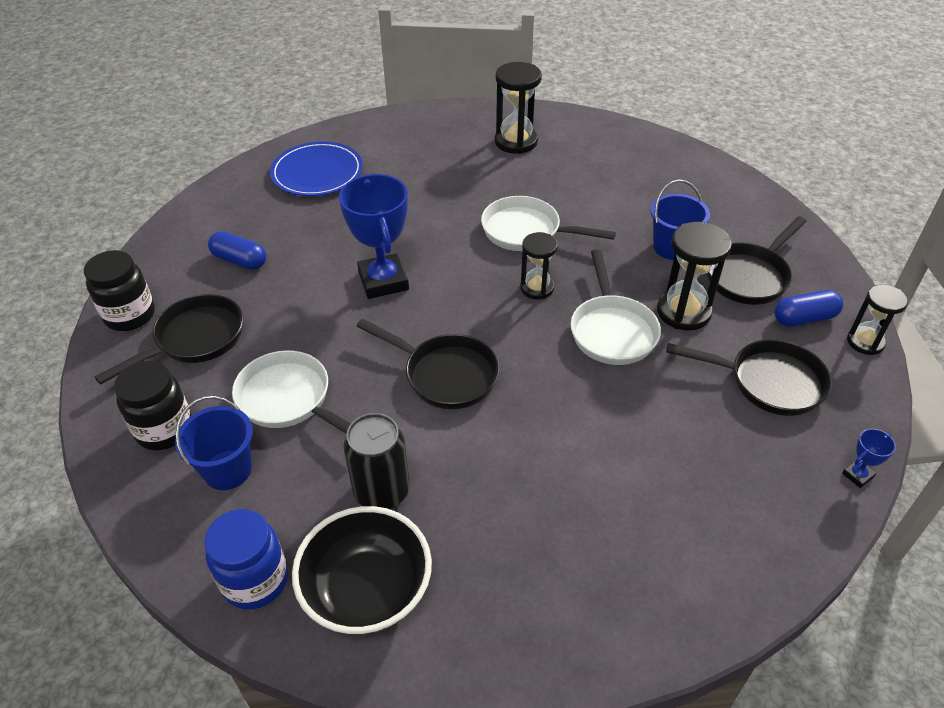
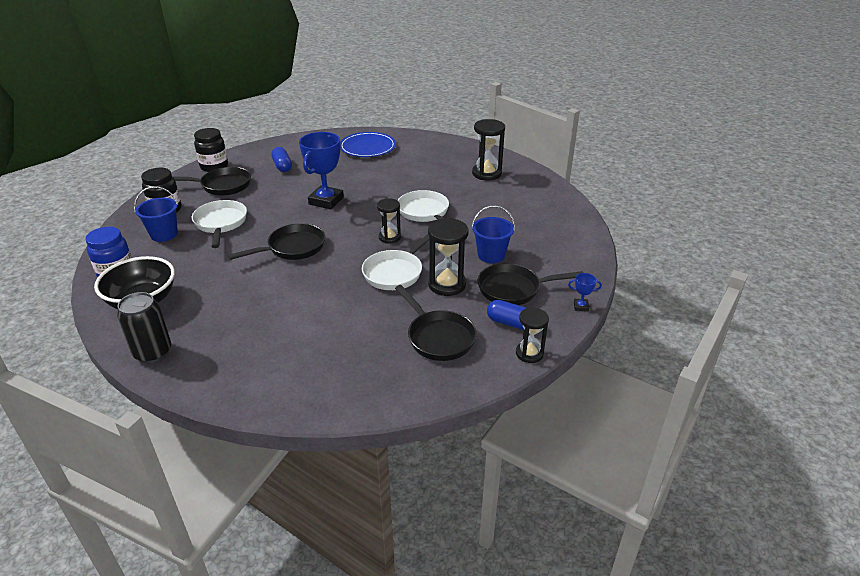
camera: 40 degrees right, 10 degrees down
(382, 491) = (200, 273): black can -> black can (153, 352)
(445, 374) = (292, 248): black pan -> black pan turned 105 degrees counterclockwise
(857, 475) = (413, 401): blue trophy -> blue trophy (581, 306)

